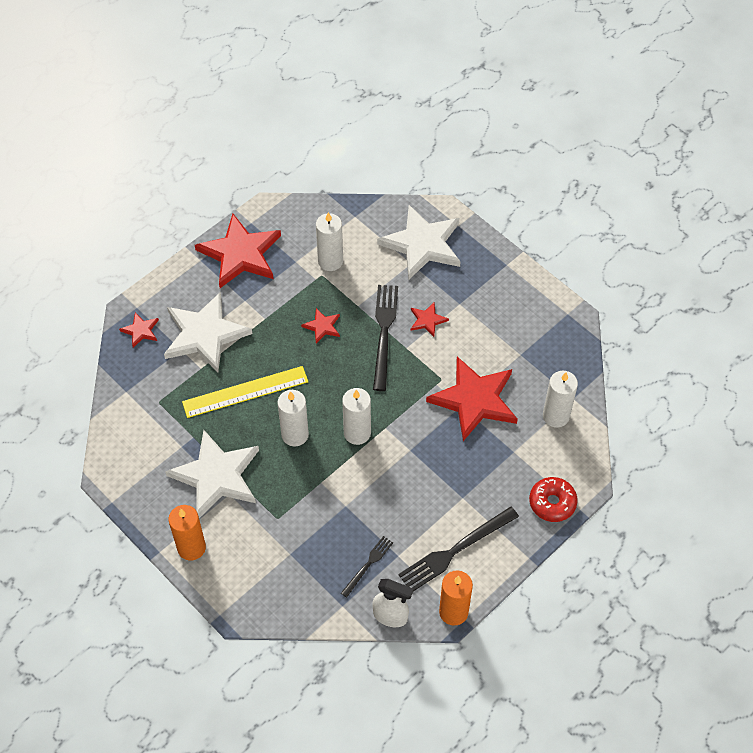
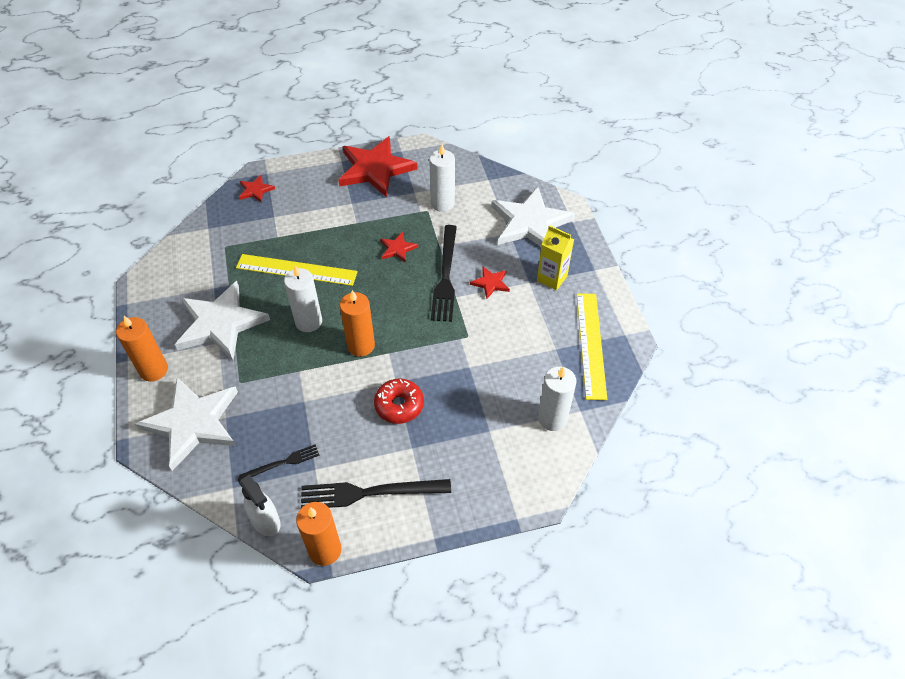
camera: 30 degrees right, 5 degrees down
(205, 334) = (301, 214): white star -> white star (193, 423)
(357, 433) = (361, 345): white candle -> orange candle
(384, 333) = (445, 276): black fork -> black fork turned 150 degrees clockwise
(474, 399) = (485, 367): red star -> none
(476, 290) = (552, 278): none -> yellow carton
(546, 336) = (591, 344): none -> yellow ruler
(552, 503) = (493, 497): red donut -> red donut (399, 405)

